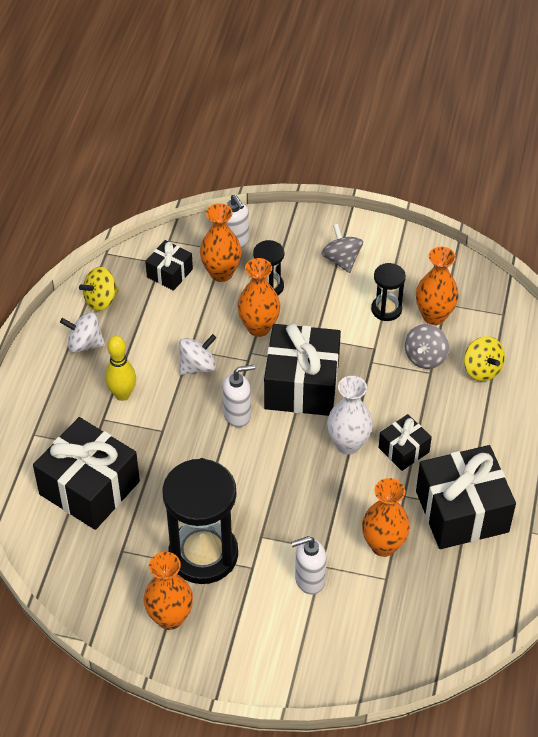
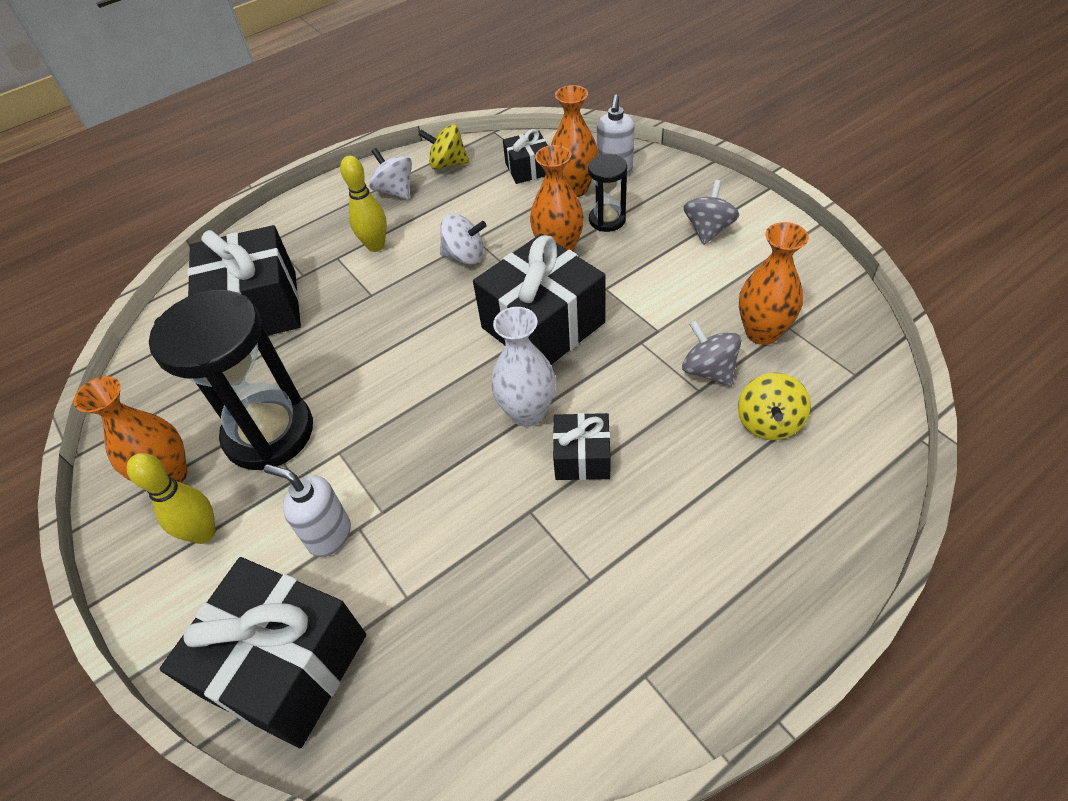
camera: 45 degrees right, 0 degrees up
(234, 629) = (204, 533): none -> yellow bowling pin
(237, 415) = (451, 319): white soap dispenser -> none
(383, 545) = (446, 554): orange vase -> none
(386, 309) = (711, 298): black hourglass -> none
(425, 357) = (708, 370): grey spinning top -> grey spinning top turned 75 degrees clockwise
(462, 511) = (579, 579): black gift -> black gift (285, 665)

